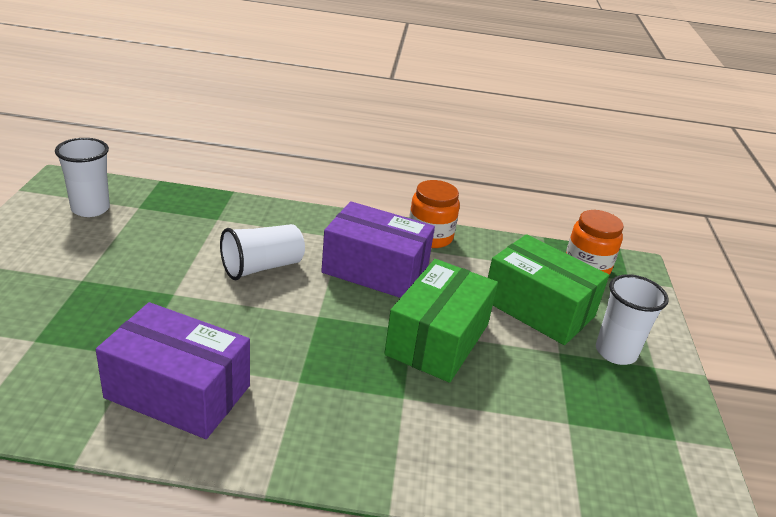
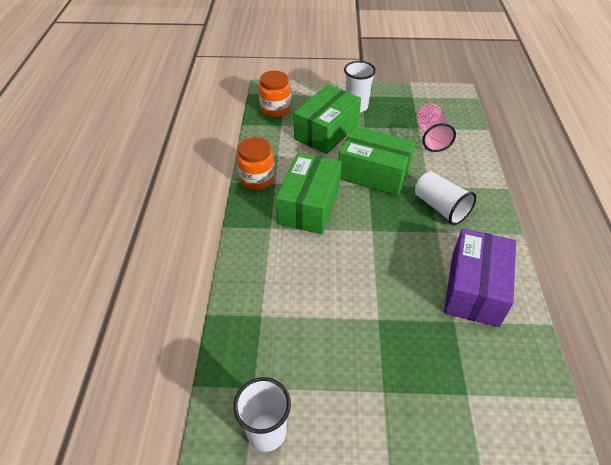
camera: 90 degrees left, 15 degrees up
(262, 267) = (326, 270): white cup -> white cup (440, 207)
(375, 270) = (309, 205): purple box -> green box
(540, 434) = (431, 137): none -> pink cup

